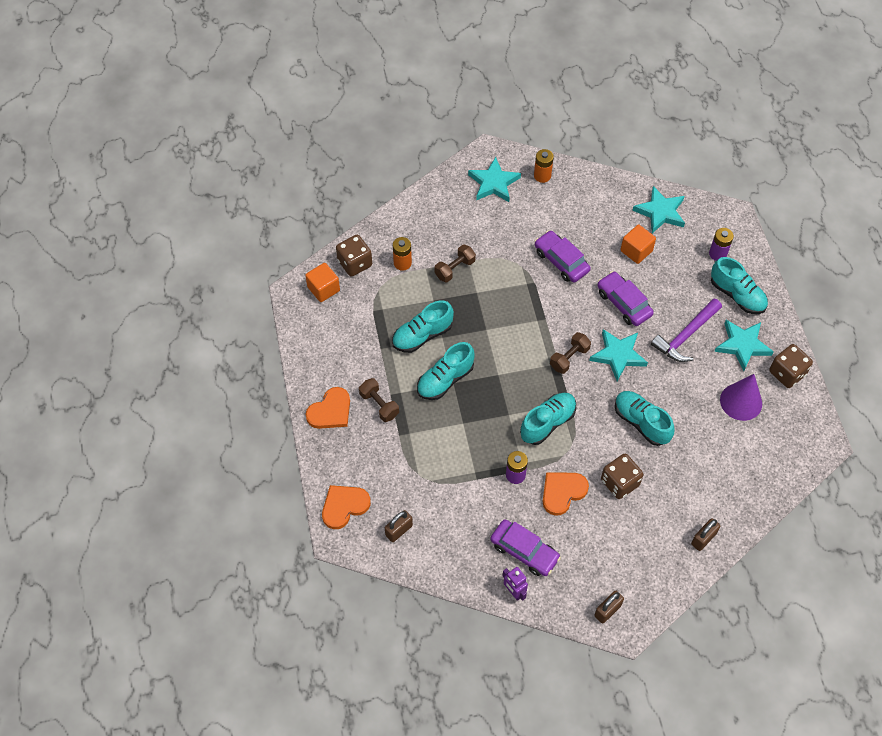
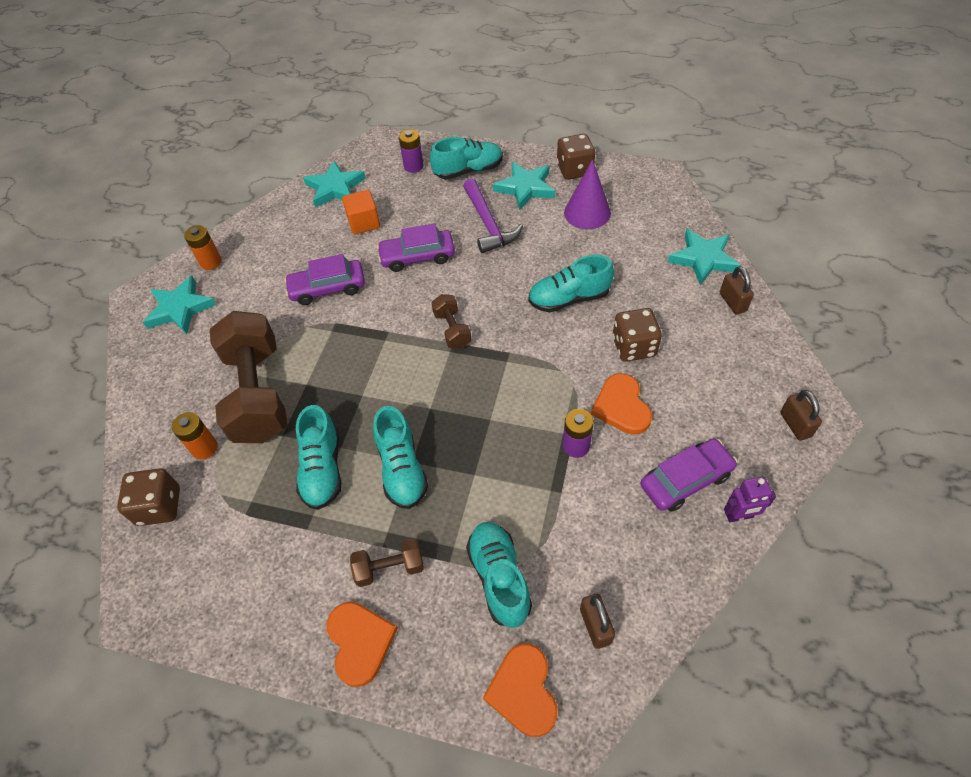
camera: 60 degrees left, 5 degrees down
(323, 289) = (165, 565): orange cube -> none
(455, 269) = (258, 394): brown dumbbell -> brown dumbbell, size x2.19
(547, 423) = (523, 384): turquoise shoe -> turquoise shoe (499, 578)
(618, 355) = (476, 286): turquoise star -> turquoise star (703, 259)

